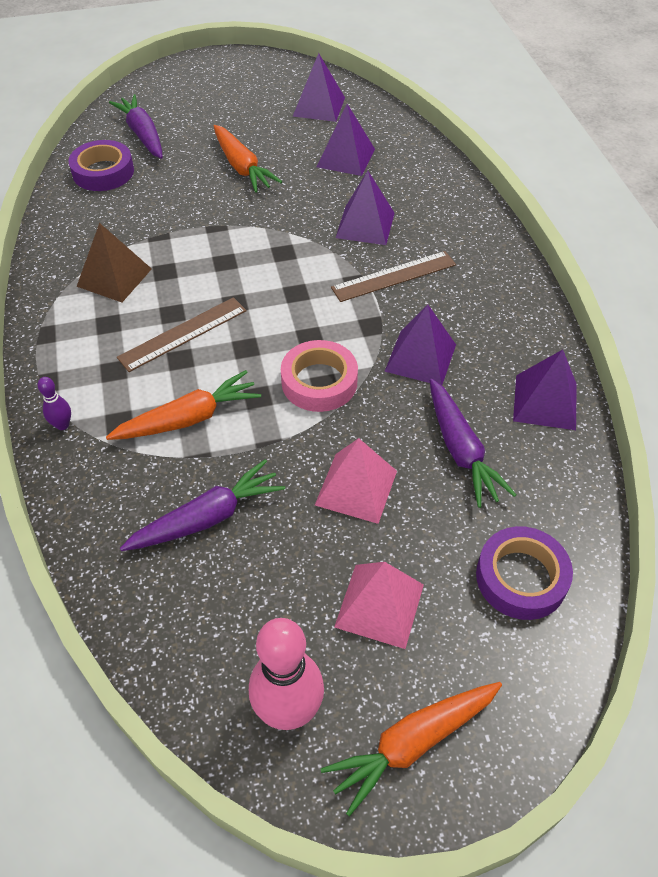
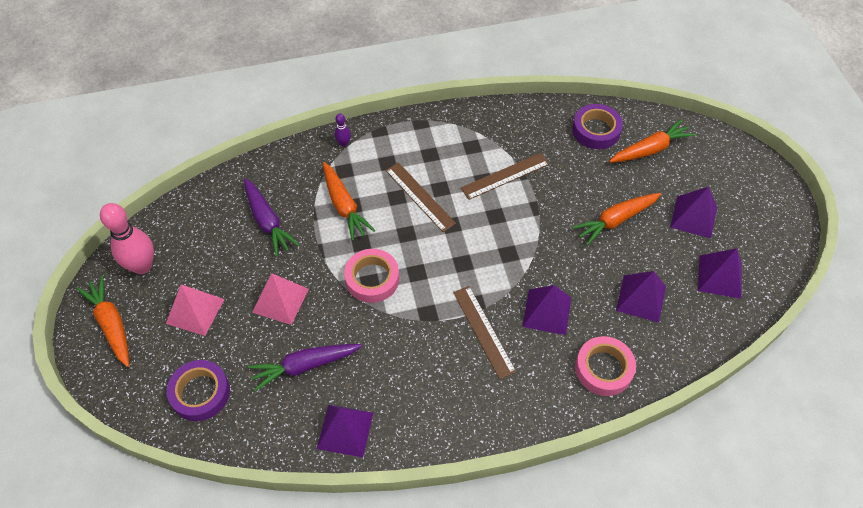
camera: 90 degrees right, 5 degrees up
(114, 277) = (475, 152): brown pyramid -> none
(142, 134) = (650, 149): purple carrot -> orange carrot
(161, 251) = (505, 176): none -> brown ruler
(420, 357) = (393, 345): purple pyramid -> purple pyramid (693, 217)
(433, 189) = (603, 369): none -> pink tape

